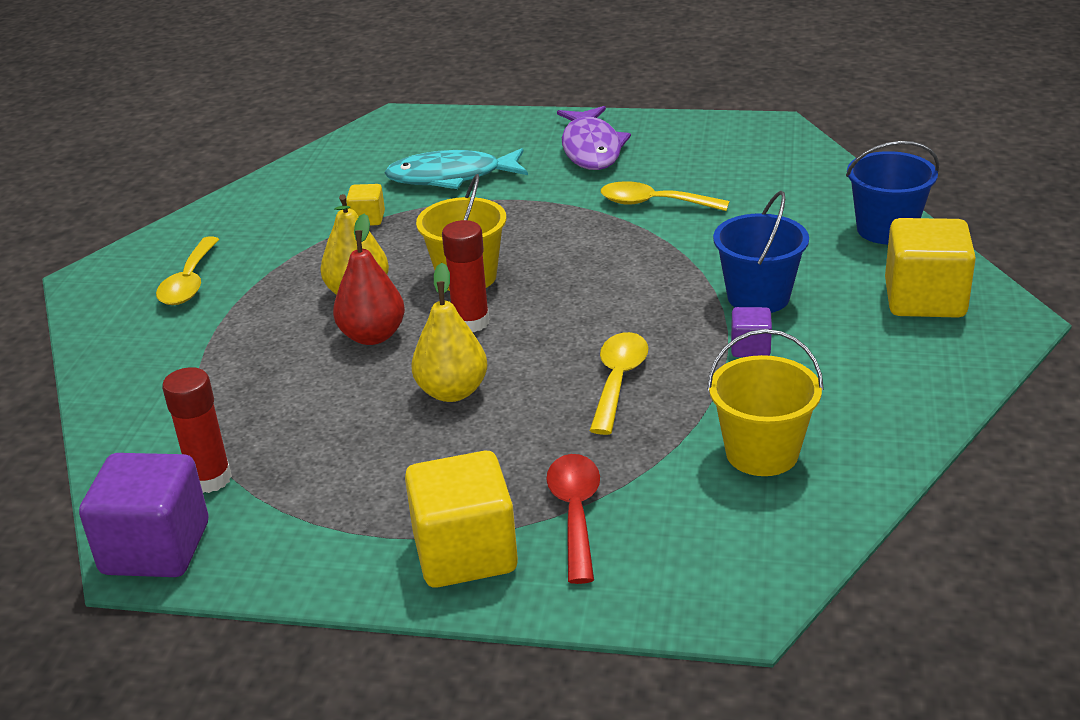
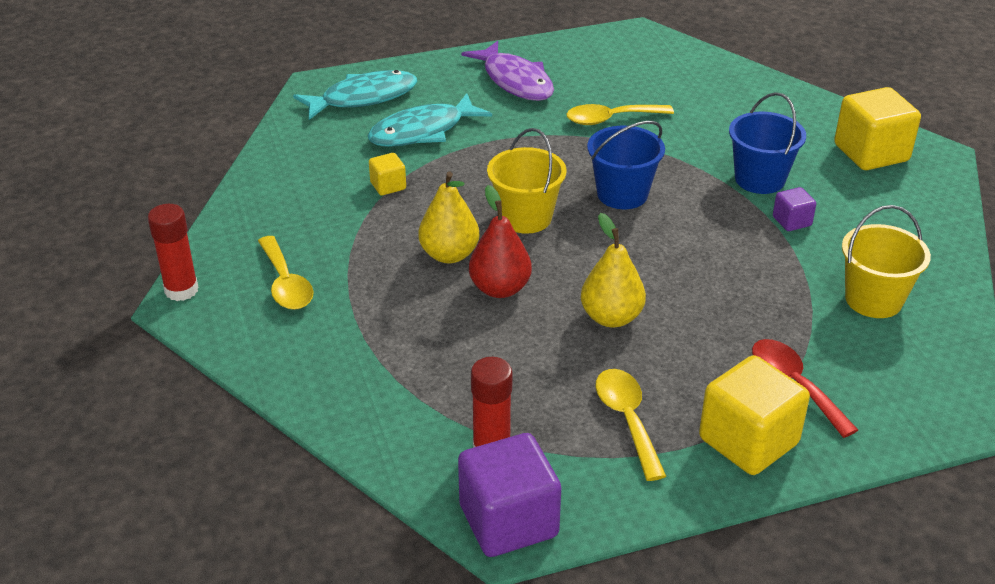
camera: 30 degrees left, 5 degrees up
(427, 136) = (363, 98): none -> turquoise fish
(471, 322) = (567, 255): red glue stick -> red glue stick (181, 290)
(618, 380) = (725, 273): yellow spoon -> yellow spoon (627, 419)
(886, 229) = (797, 103): blue bucket -> blue bucket (622, 194)

